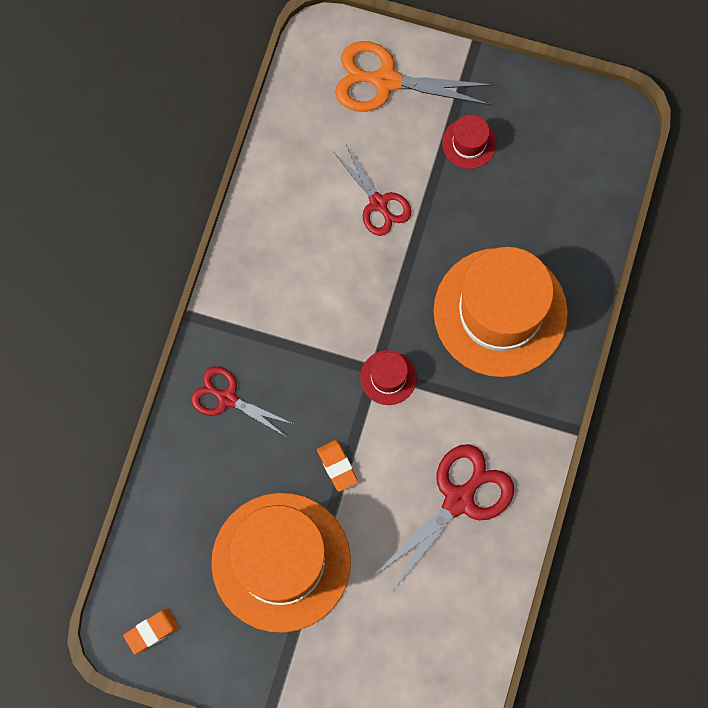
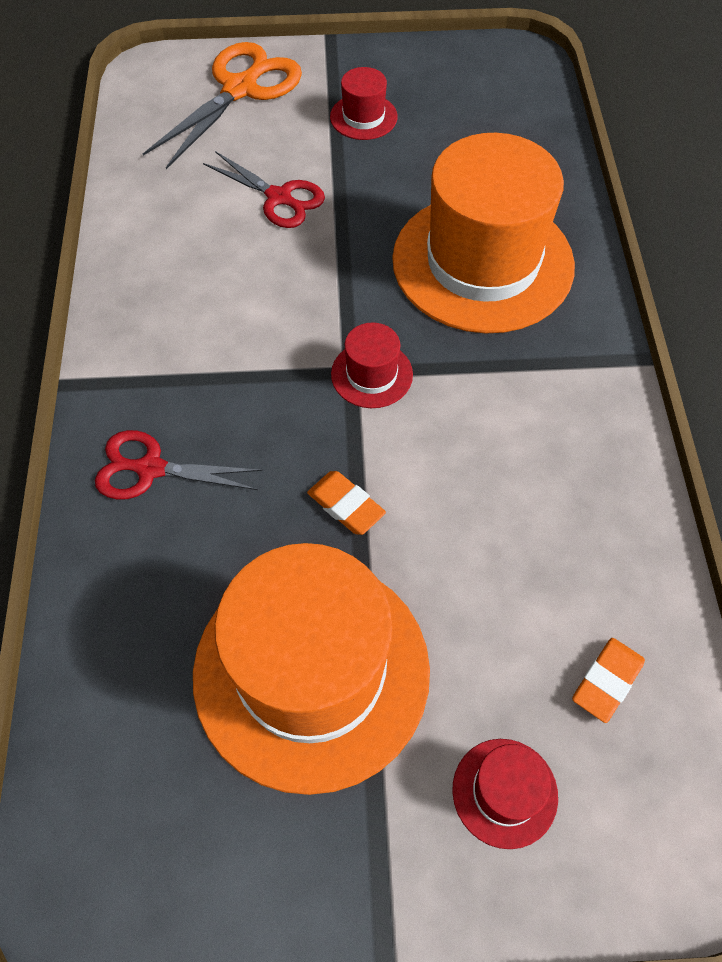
camera: 20 degrees left, 15 degrees down
(152, 631) = (125, 870): orange eraser -> orange eraser (607, 681)
(360, 665) = (504, 792): none -> red hat
(385, 81) = (240, 89): orange scissors -> orange scissors turned 135 degrees clockwise
(459, 499) = (539, 492): red scissors -> none

